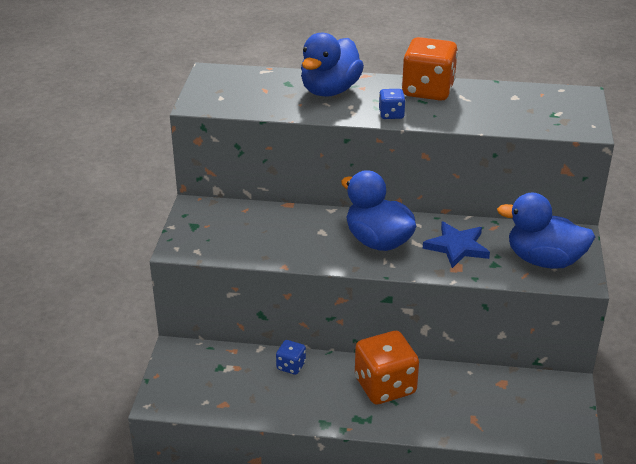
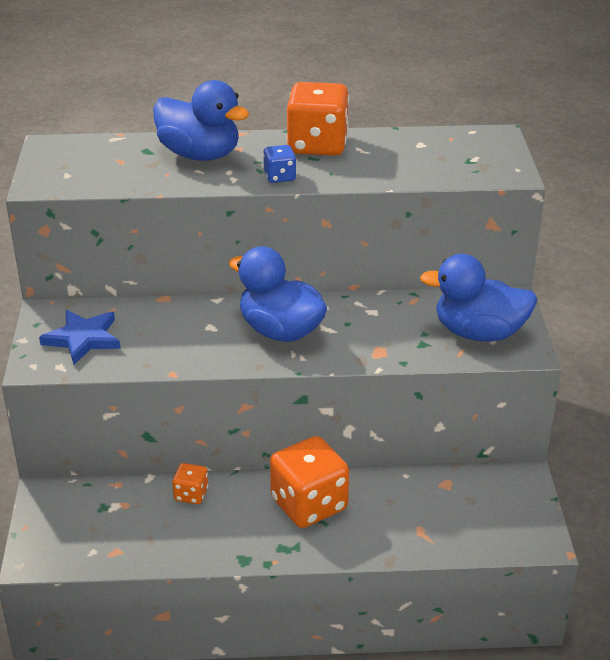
camera: 10 degrees left, 0 degrees up
(291, 366) = (191, 494): blue dice -> orange dice
(330, 90) = (200, 155): blue duck -> blue duck turned 75 degrees counterclockwise
(457, 247) = (375, 328): blue star -> blue star (83, 338)

